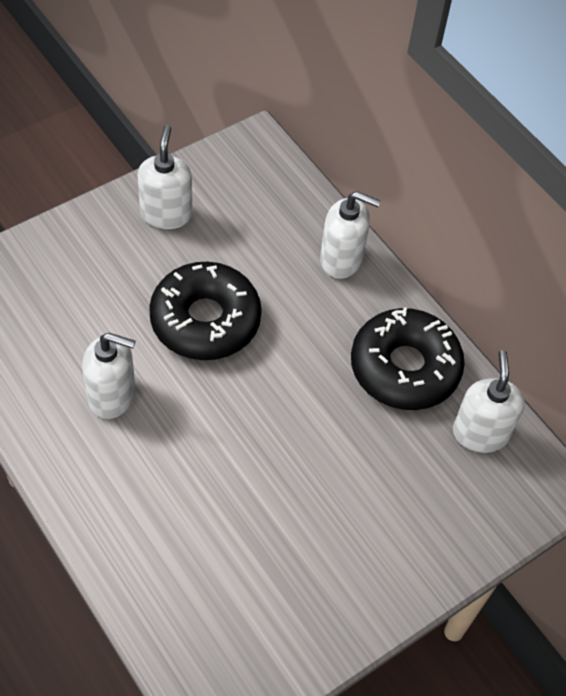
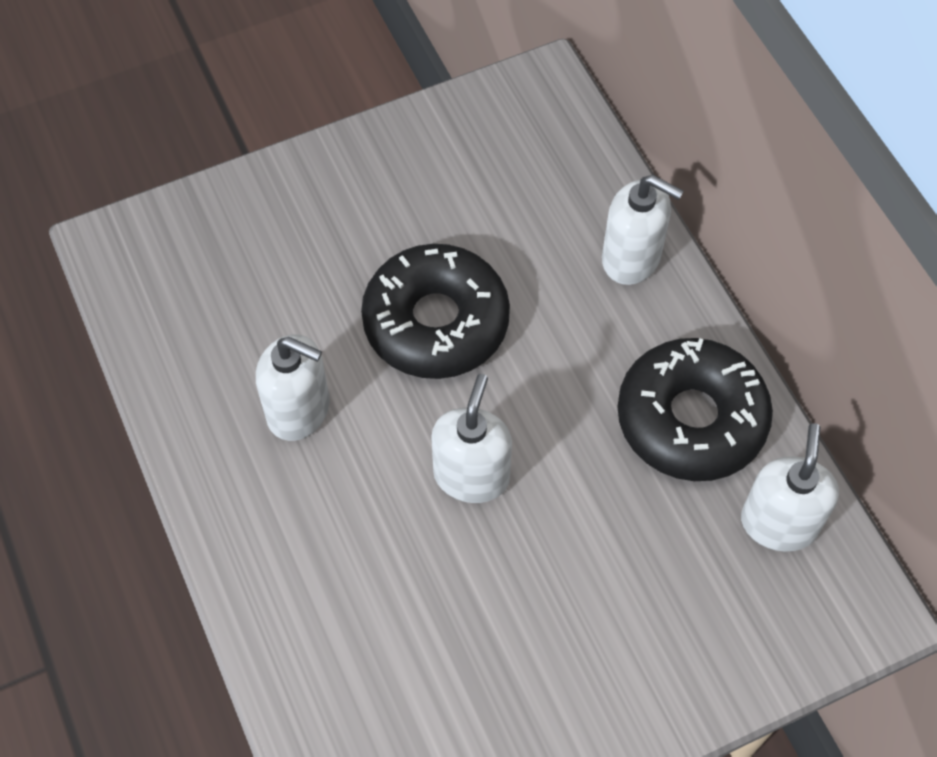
camera: 15 degrees right, 5 degrees up
(166, 214) = (409, 170): white soap dispenser -> white soap dispenser (471, 475)

